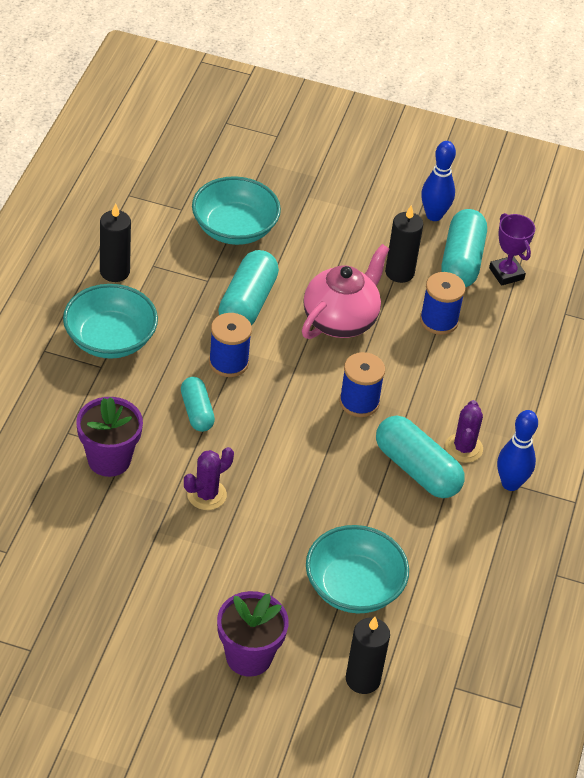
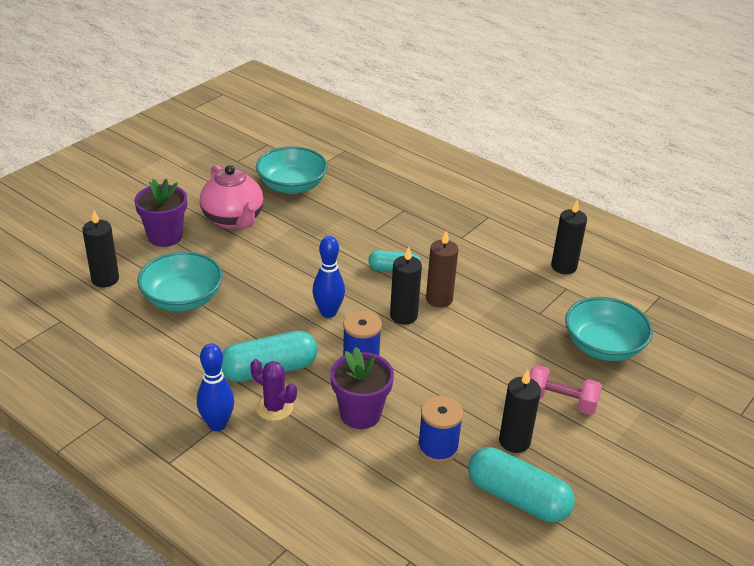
camera: 115 degrees right, 10 degrees down
(109, 459) = (369, 221): purple flower pot -> purple flower pot (360, 414)
(110, 339) = (488, 247): turquoise bowl -> turquoise bowl (292, 186)
(206, 495) = (312, 254): purple cactus -> none
(228, 362) = (439, 299): blue spool -> brown candle
(247, 303) = (504, 328): turquoise capsule -> none
(273, 385) = (403, 316): none -> black candle
(330, 249) = (560, 401): none -> pink dumbbell
(340, 320) = (463, 379): pink teapot -> pink teapot (233, 220)
(434, 215) = (595, 501): blue bowling pin -> blue bowling pin (328, 313)
(506, 273) = (487, 531): purple trophy -> none

